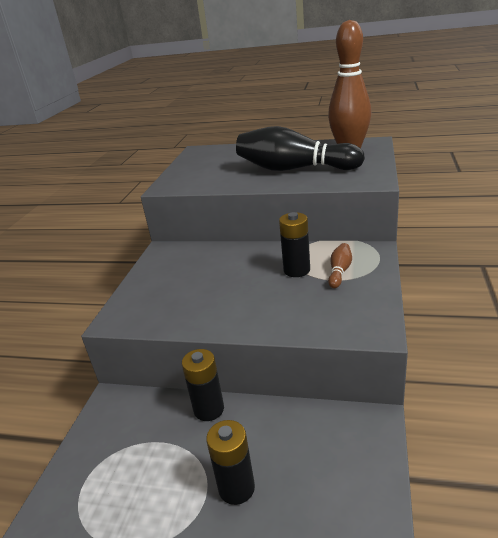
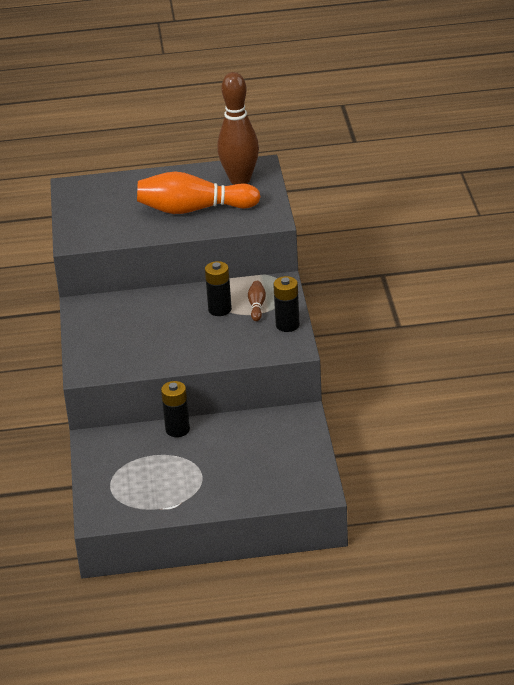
camera: 20 degrees left, 5 degrees up
(236, 488) = (221, 467): black battery -> black battery (287, 325)
(294, 169) = (194, 209): black bowling pin -> orange bowling pin

